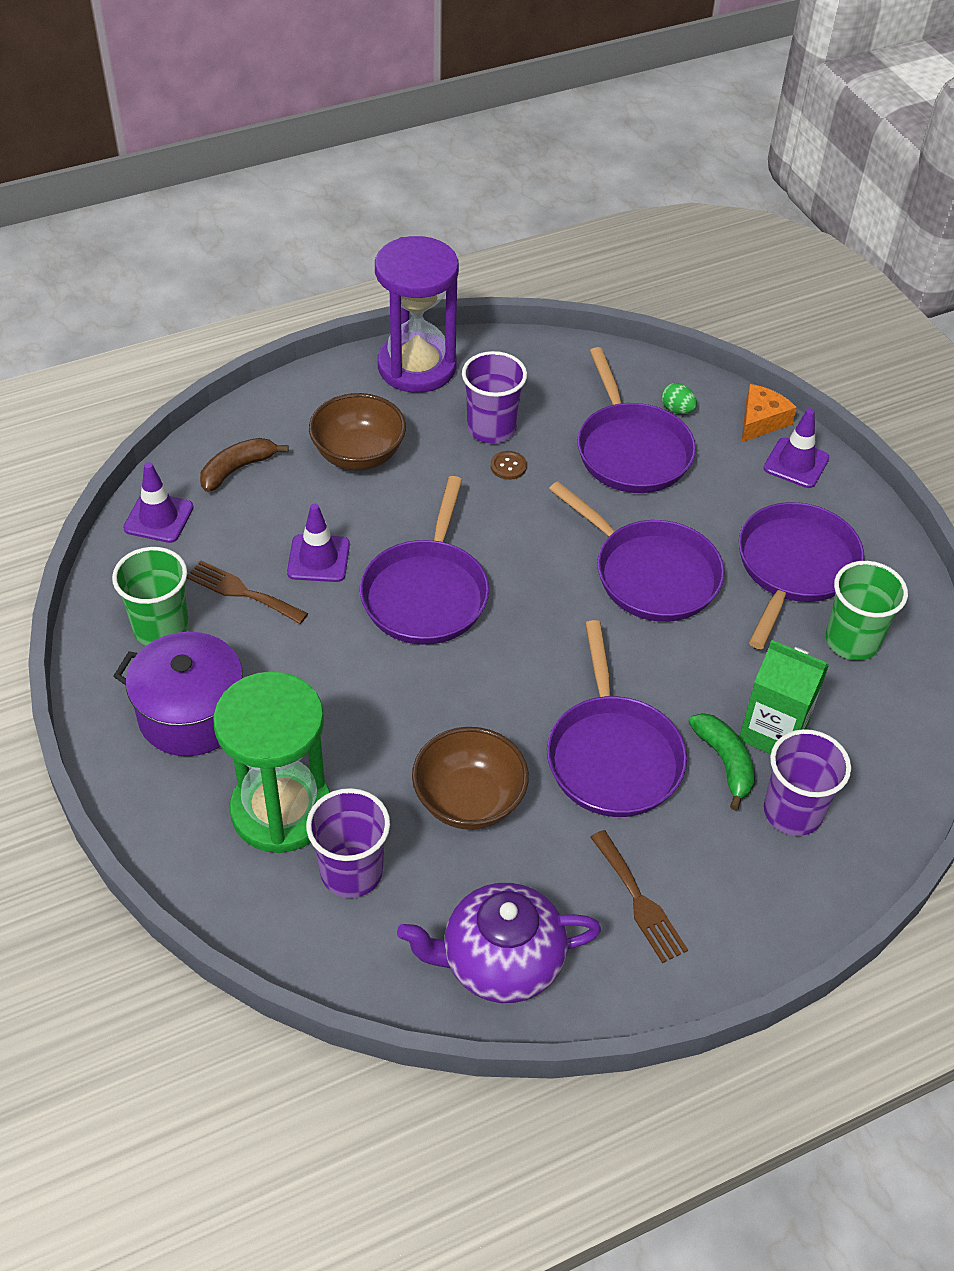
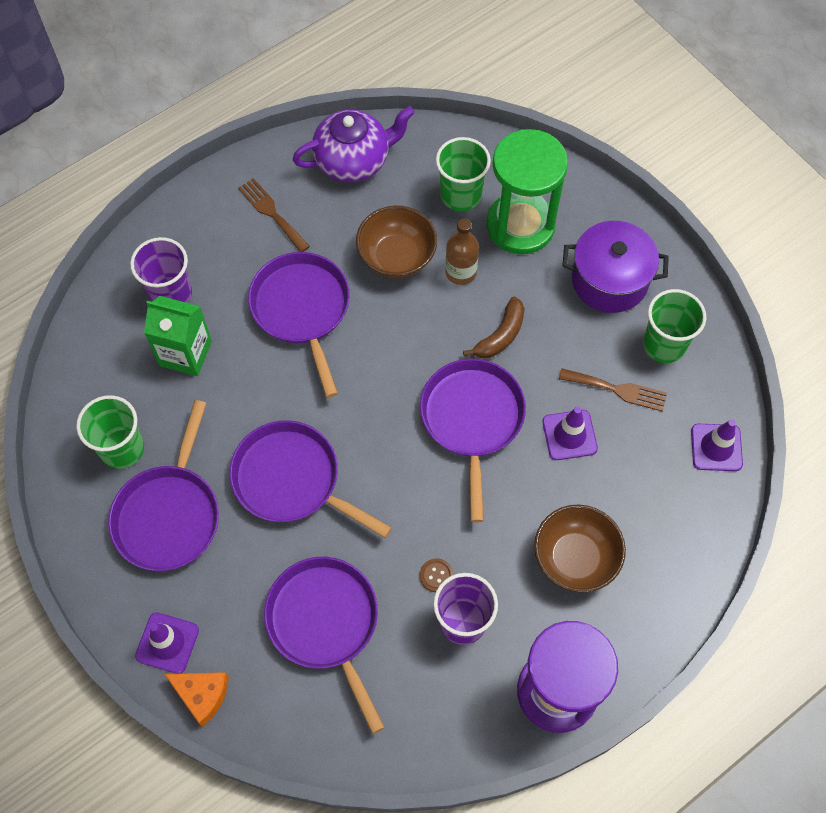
camera: 170 degrees right, 15 degrees up
(237, 469) = (674, 516): brown banana -> brown banana (500, 335)
(351, 872) = (460, 195): purple cup -> green cup
(386, 763) = (460, 272): none -> brown bottle
(677, 409) = (287, 691): green egg -> none
(724, 762) = (221, 321): green banana -> none
(761, 421) = (202, 695): orange cheese -> orange cheese turned 90 degrees counterclockwise

